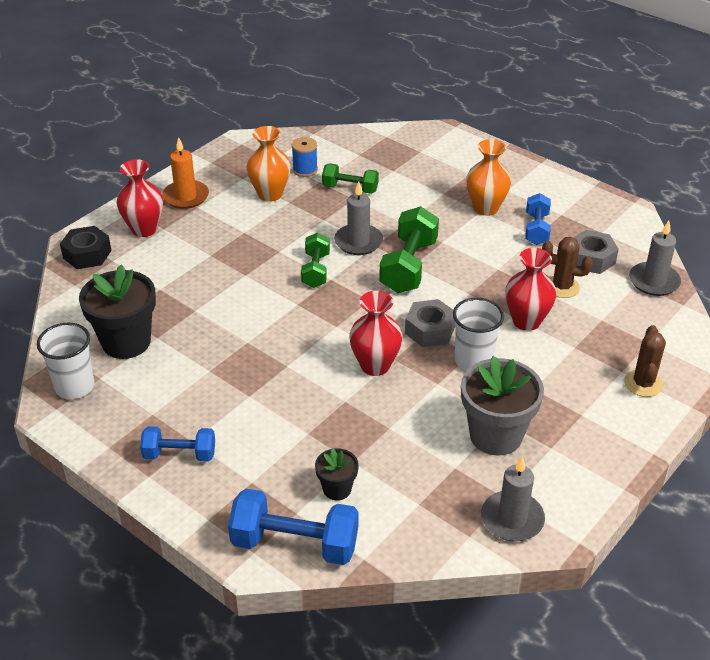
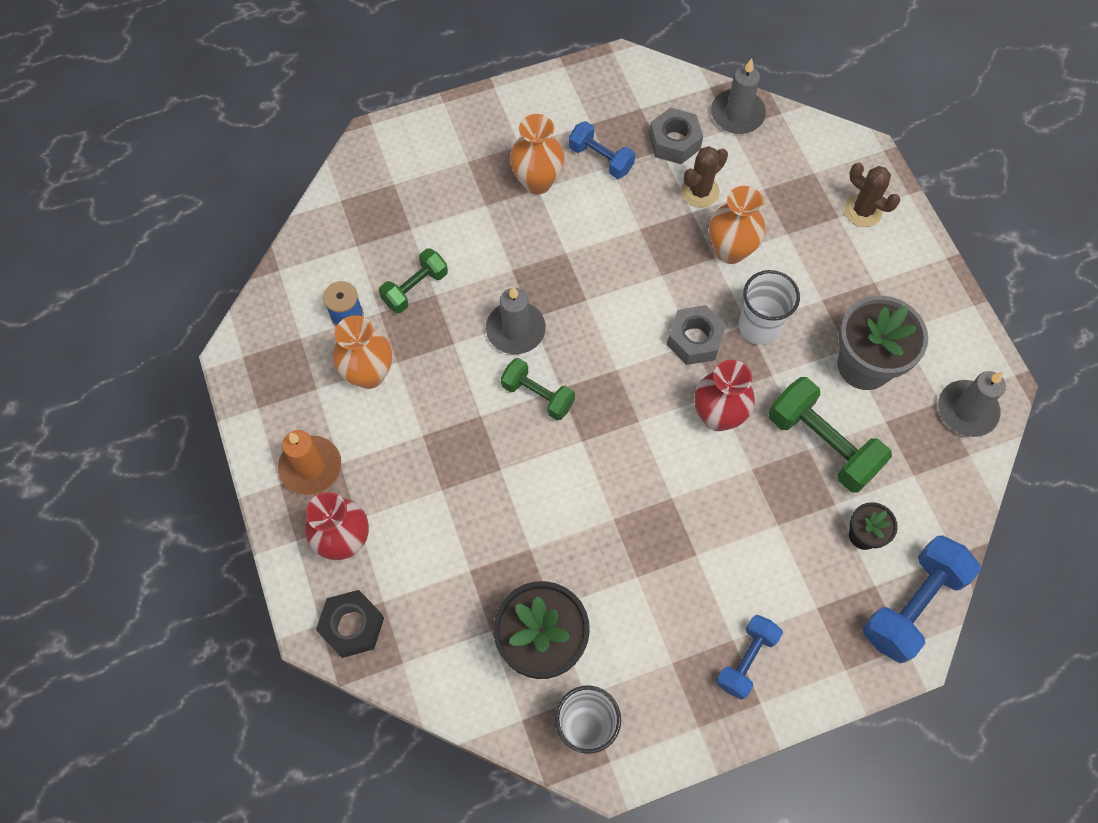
camera: 60 degrees left, 25 degrees up
(409, 266) = (586, 305): green dumbbell -> green dumbbell (822, 444)
(526, 321) = (730, 250): red vase -> orange vase

